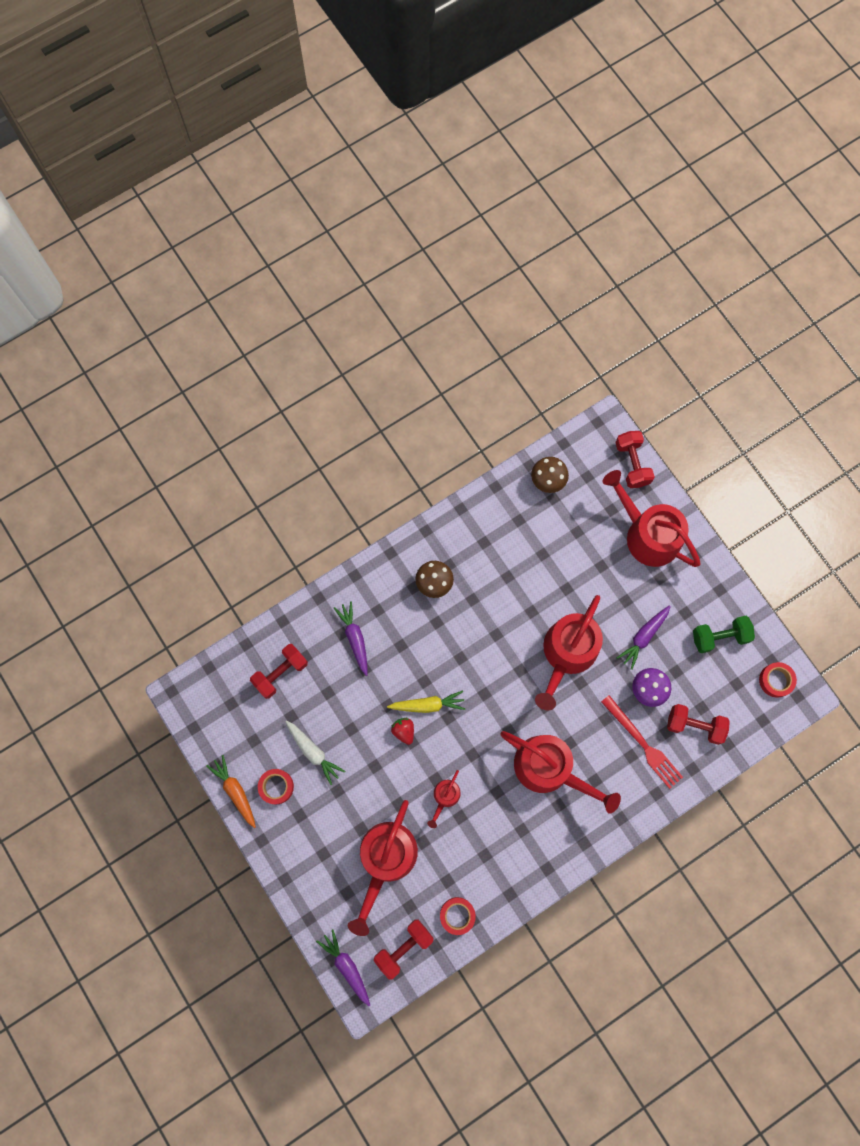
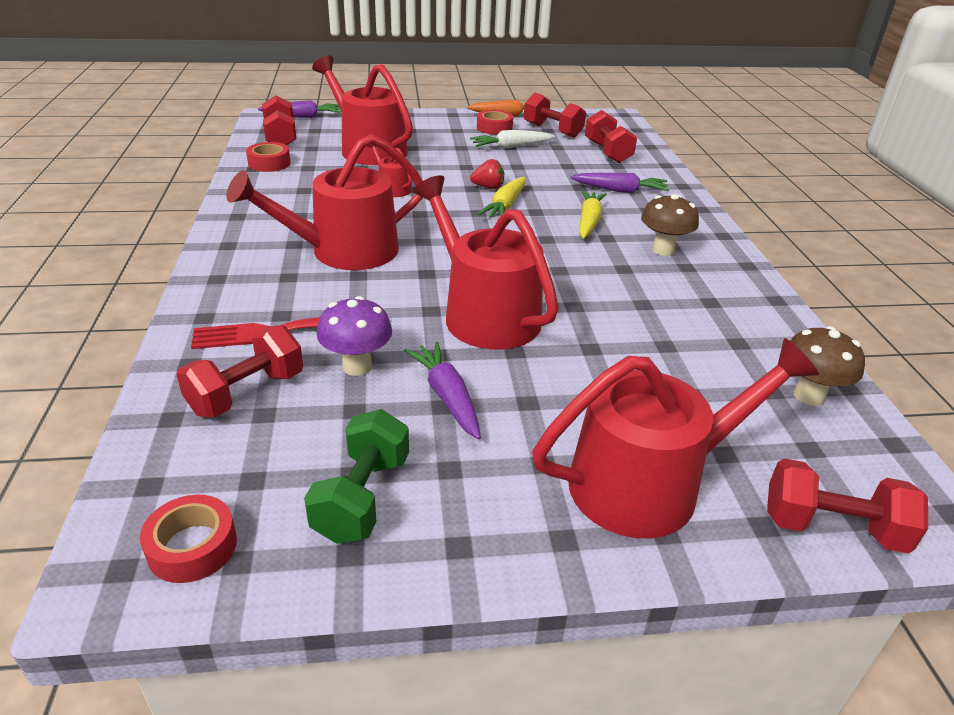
camera: 115 degrees right, 40 degrees down
(254, 736) = (552, 130): none -> red dumbbell
(419, 641) = (589, 221): none -> yellow carrot

